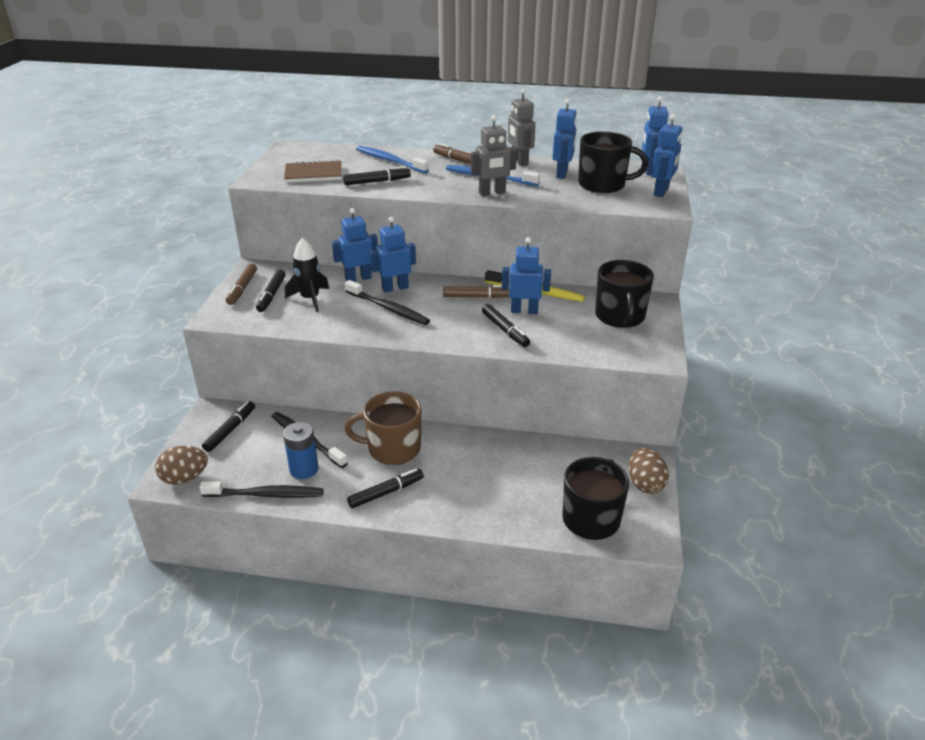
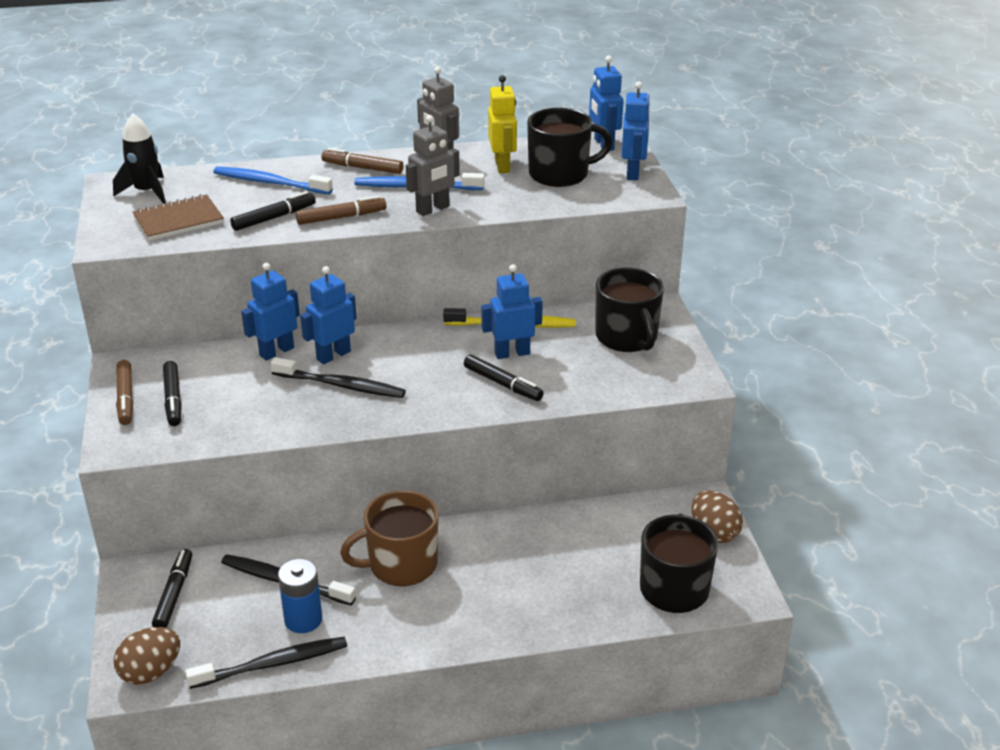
camera: 20 degrees left, 0 degrees up
(310, 299) = (229, 393): black rocket -> black rocket (146, 192)
(385, 493) = (422, 621): black marker -> none
(477, 297) = (444, 346): brown marker -> brown marker (341, 217)
(562, 173) = (502, 166): blue robot -> yellow robot

